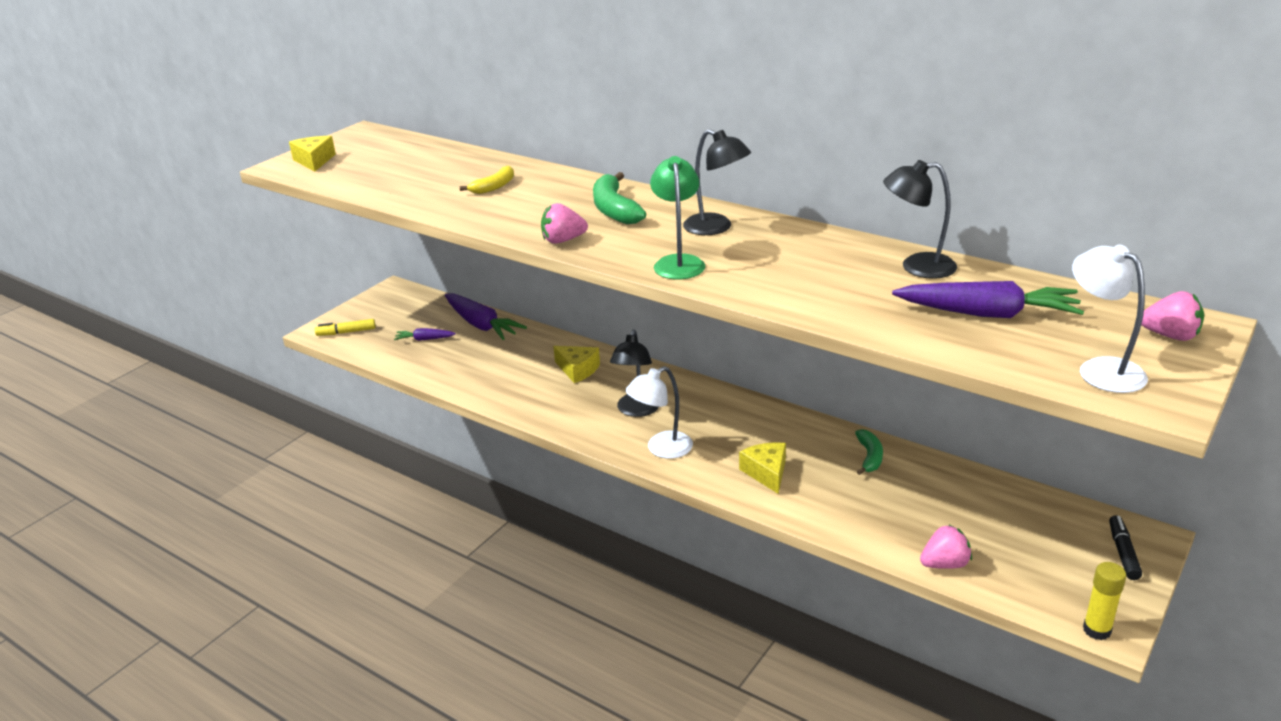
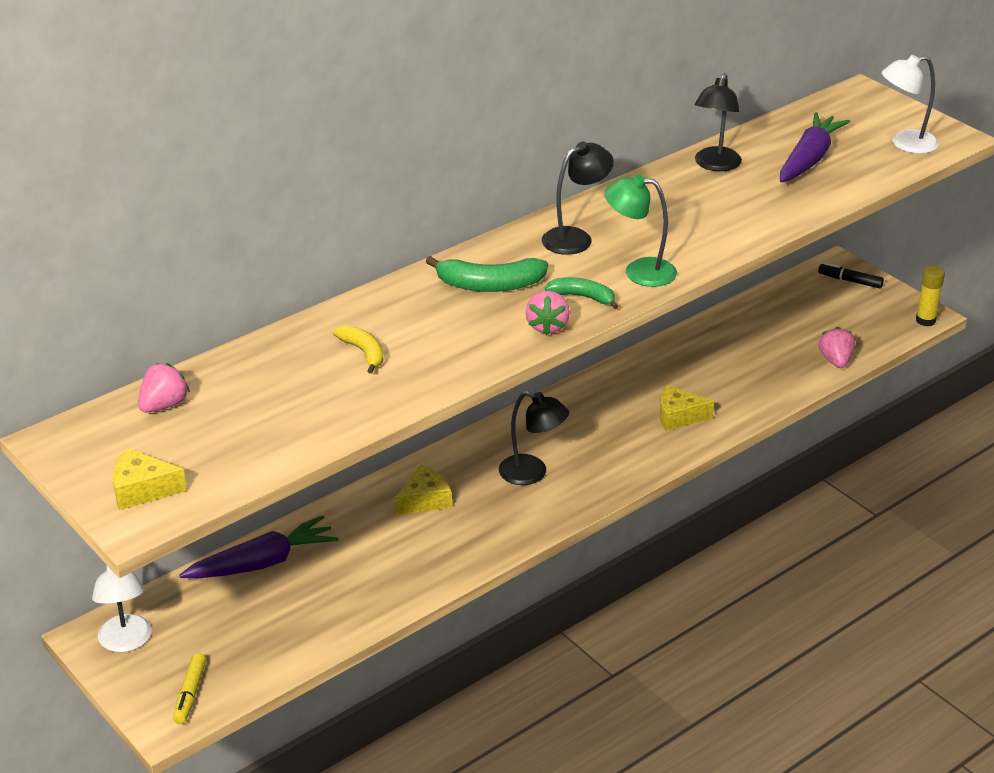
camera: 75 degrees left, 5 degrees up
(424, 339) = (265, 618): purple carrot -> none
(661, 449) = (610, 471): white lamp -> white lamp (126, 642)
(869, 457) = (681, 355): green banana -> green banana (583, 297)
(1170, 336) = (871, 107): pink strawberry -> pink strawberry (164, 405)

